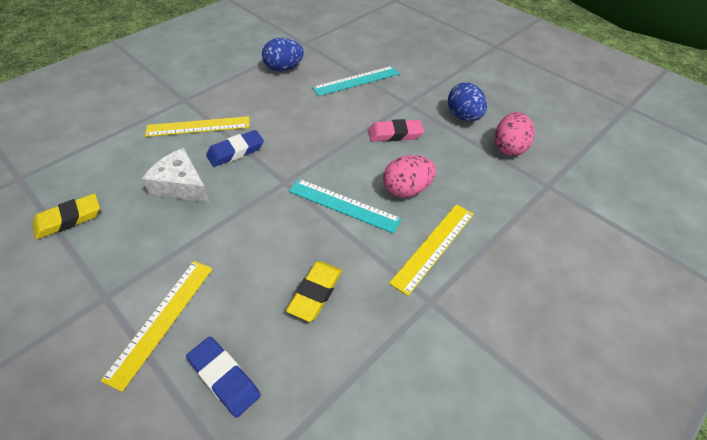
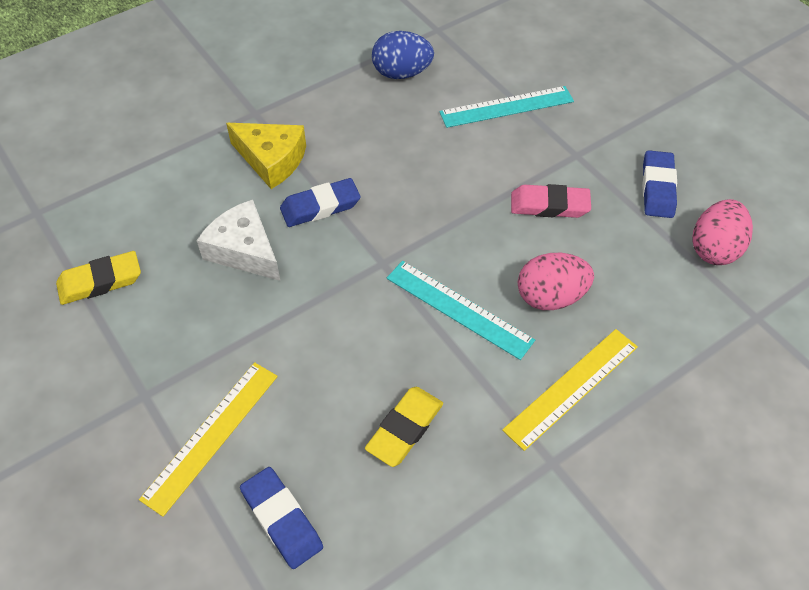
camera: 10 degrees right, 5 degrees up
(198, 126) = (272, 160): yellow ruler -> yellow cheese
(464, 117) = (657, 188): blue egg -> blue eraser

